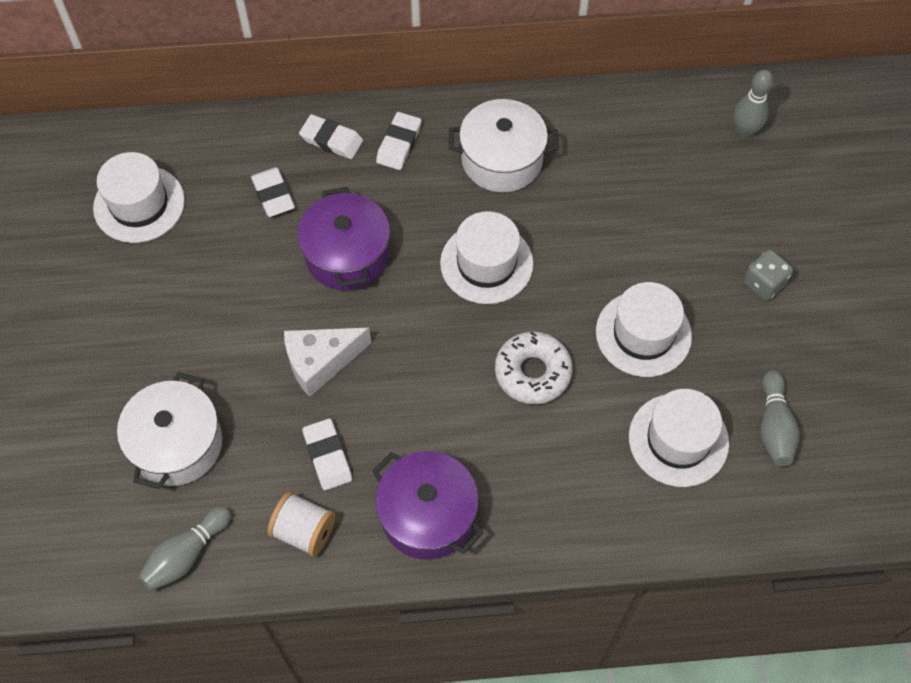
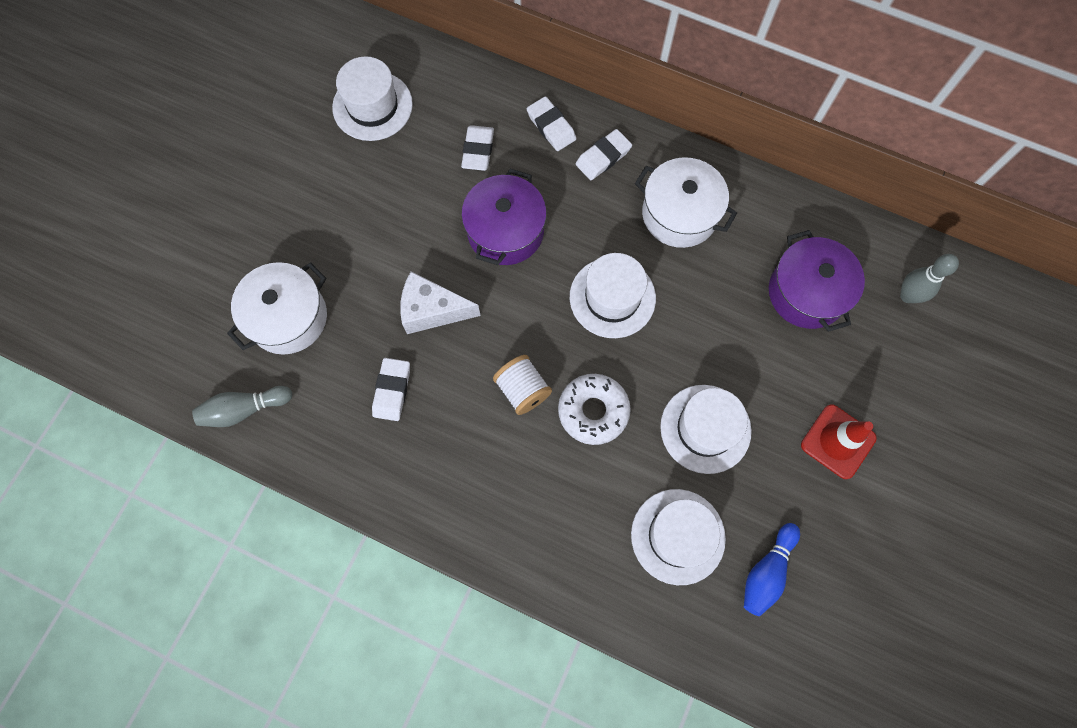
camera: 30 degrees right, 10 degrees up
(304, 531) = (339, 441): white spool -> white spool (522, 390)
(427, 515) = (439, 482): purple pot -> purple pot (806, 292)
(763, 283) = (838, 441): grey dice -> red traffic cone
(774, 426) = (766, 571): grey bowling pin -> blue bowling pin

